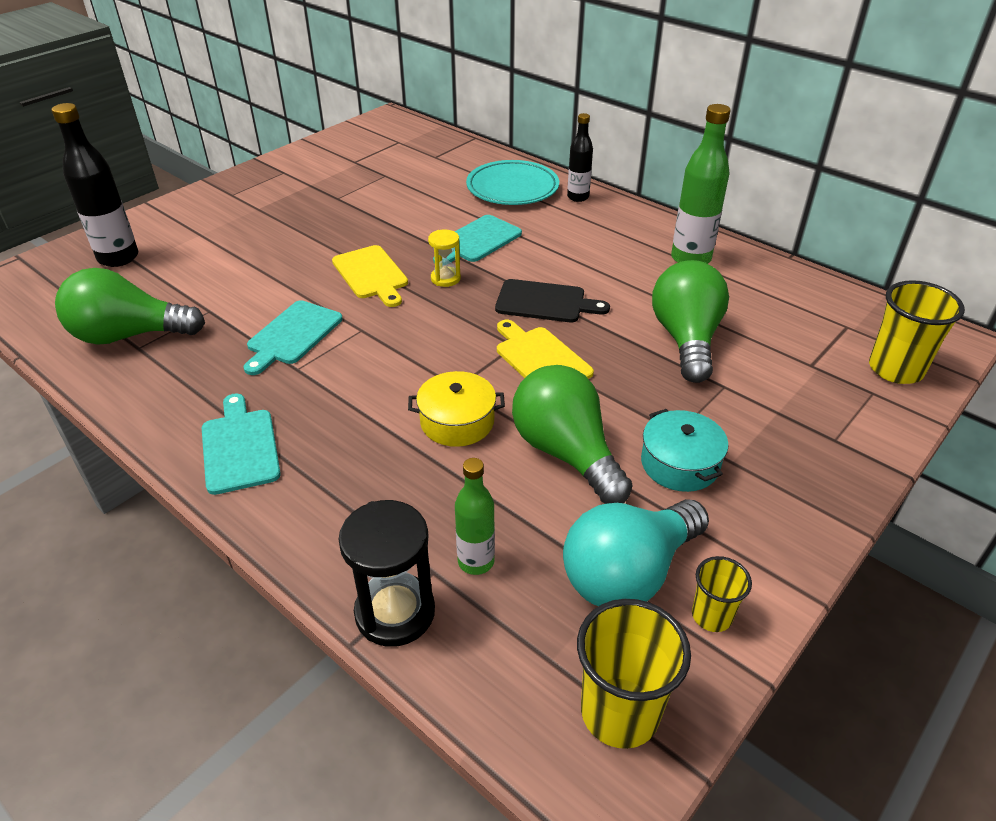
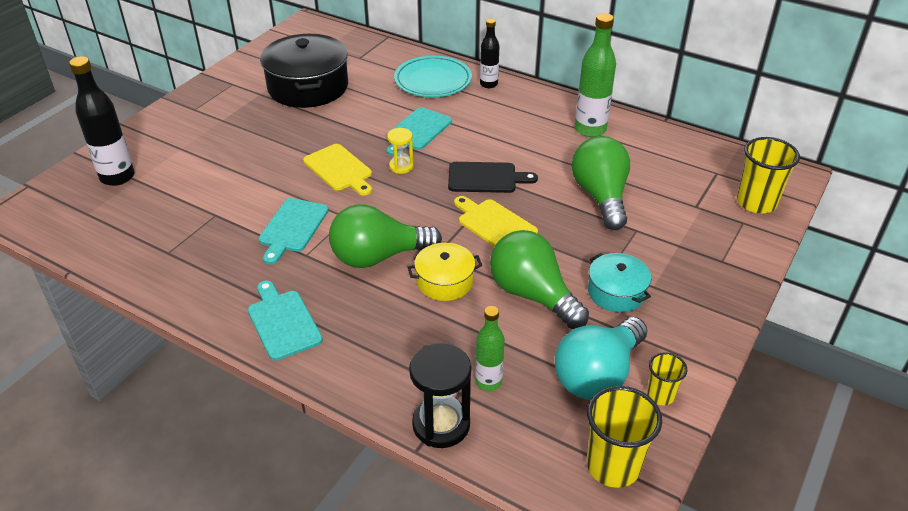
camera: 10 degrees left, 0 degrees up
(129, 335) = (156, 243): green light bulb -> green light bulb (378, 256)
(366, 182) = (308, 87): none -> black pot

